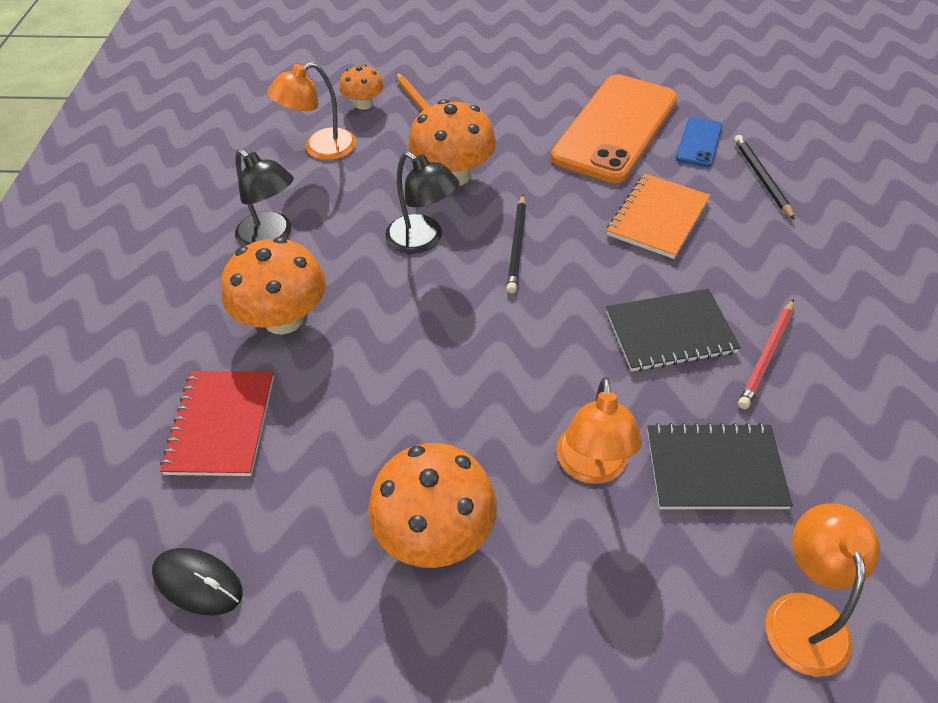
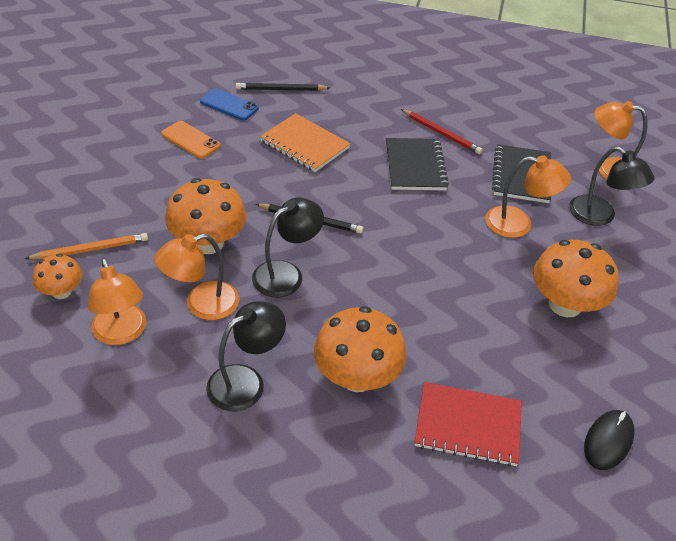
camera: 85 degrees left, 5 degrees down
(365, 189) = (201, 305): none -> orange lamp
(615, 128) = (190, 140): orange phone -> orange phone, size x0.44
(659, 592) = (600, 216): none -> black lamp

